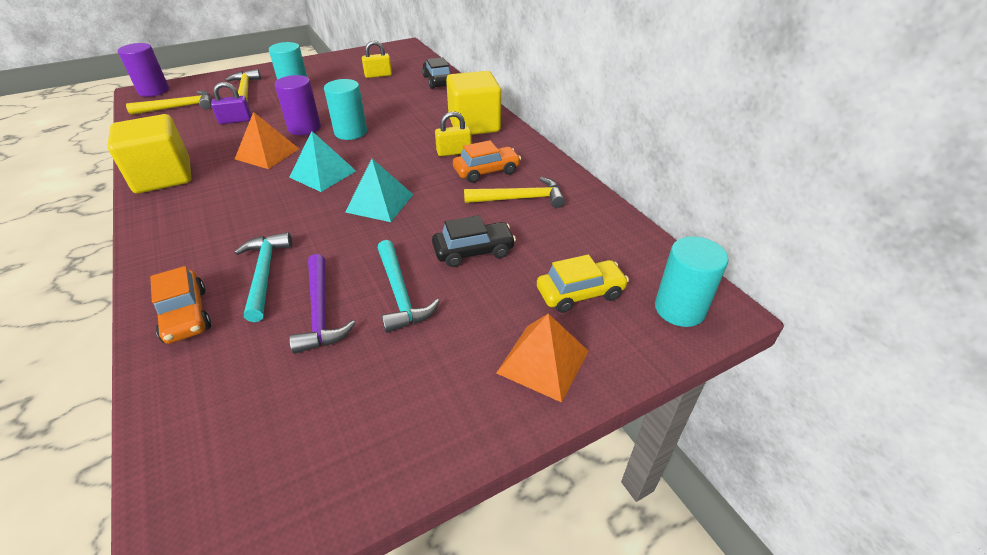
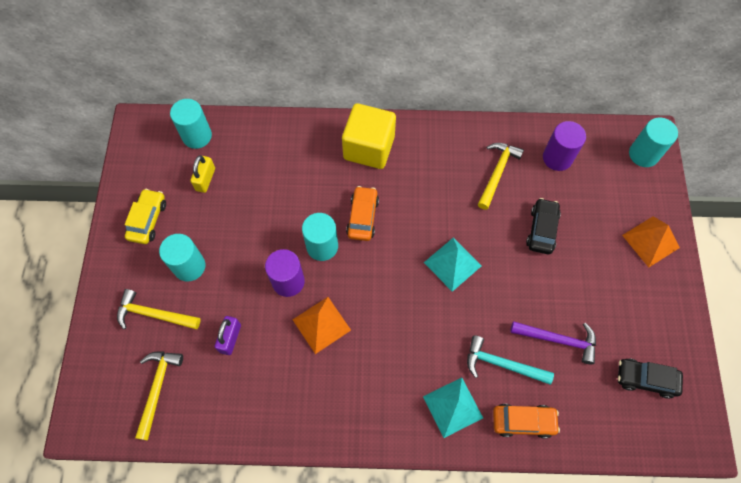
camera: 60 degrees left, 25 degrees up
(154, 91) = (88, 410): purple cylinder -> purple cylinder (557, 158)
(163, 177) = (314, 418): yellow cube -> none
(323, 174) = (385, 290): turquoise pyramid -> turquoise pyramid (452, 407)
(400, 294) = (563, 289): turquoise hammer -> none
(414, 63) = (197, 136): none -> turquoise cylinder
(437, 81) = (258, 135): black car -> black car (645, 379)
(454, 152) = (406, 183): yellow padlock -> none
(486, 171) = (449, 175): orange car -> orange car (362, 217)
(580, 293) = (608, 193): yellow car -> yellow car (148, 220)

